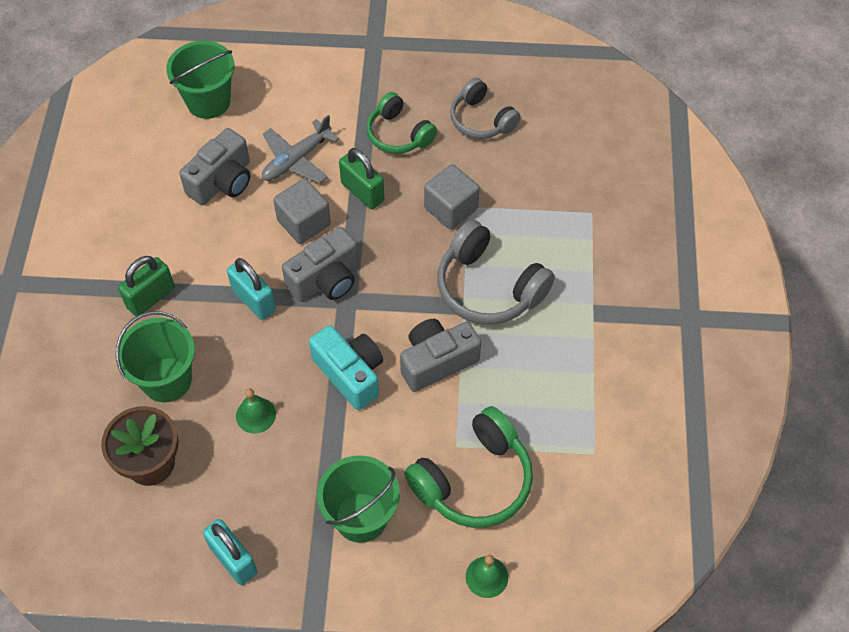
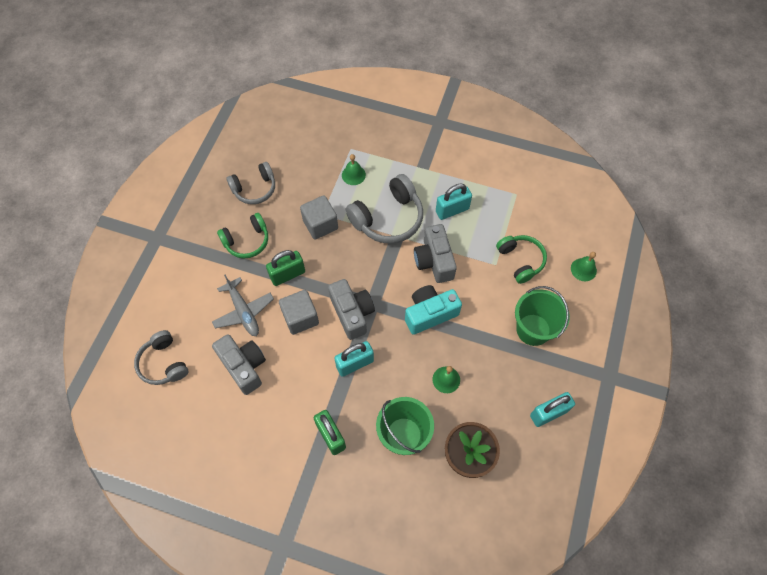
camera: 75 degrees left, 5 degrees up
(208, 101) = (163, 363): green bucket -> grey headphones
(474, 480) = (520, 260): green headphones -> green headphones, size x0.66
(531, 367) = (452, 210): none -> turquoise padlock
(547, 227) = (353, 175): none -> green bell

